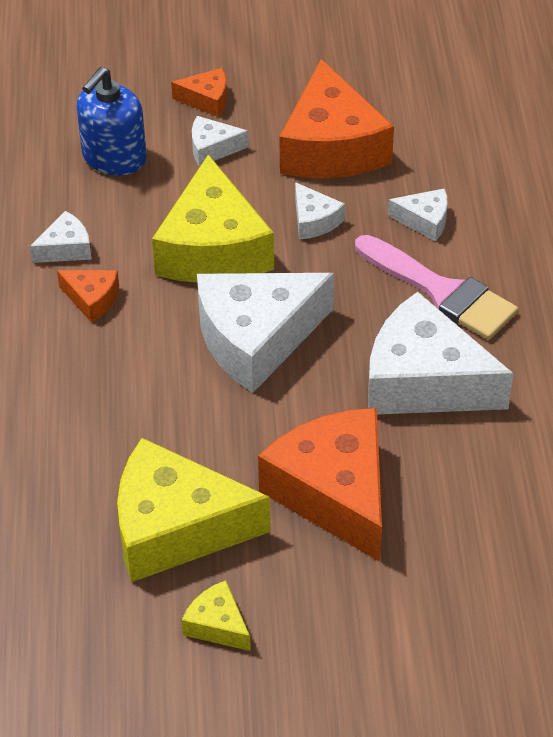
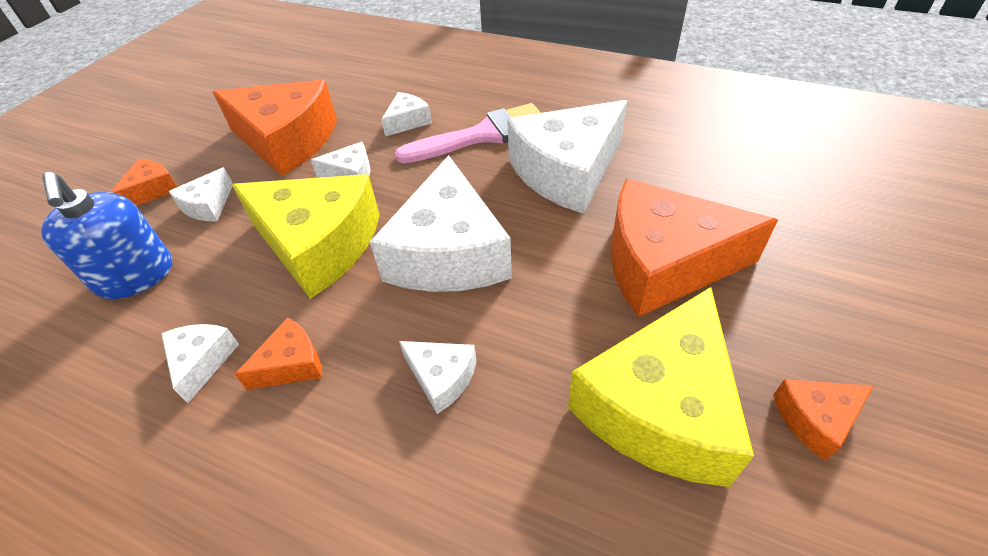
camera: 60 degrees left, 0 degrees up
(129, 390) = (441, 378): none -> white cheese
(217, 625) = (815, 419): yellow cheese -> orange cheese

